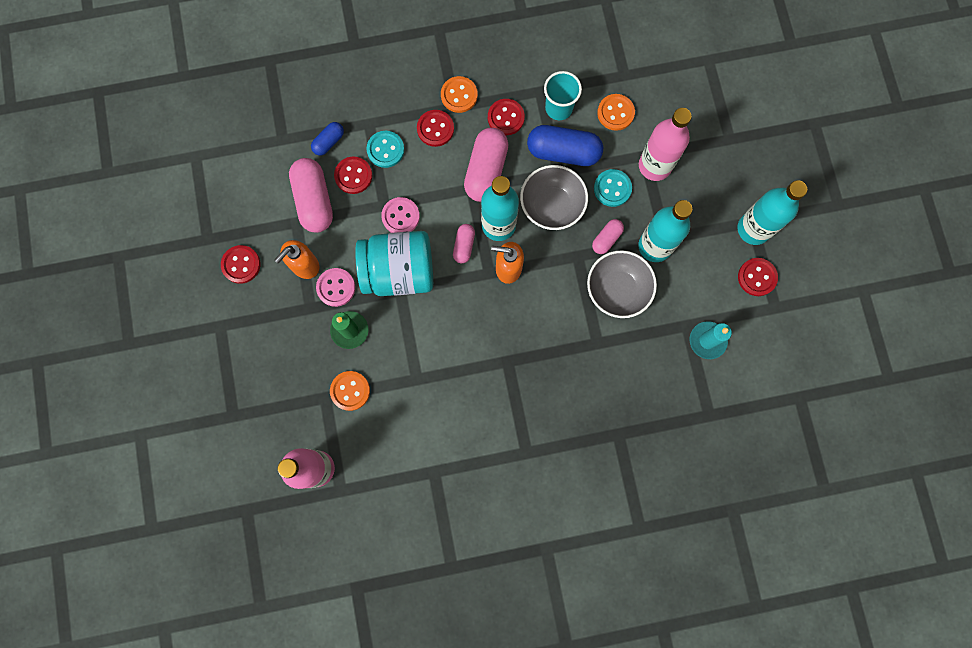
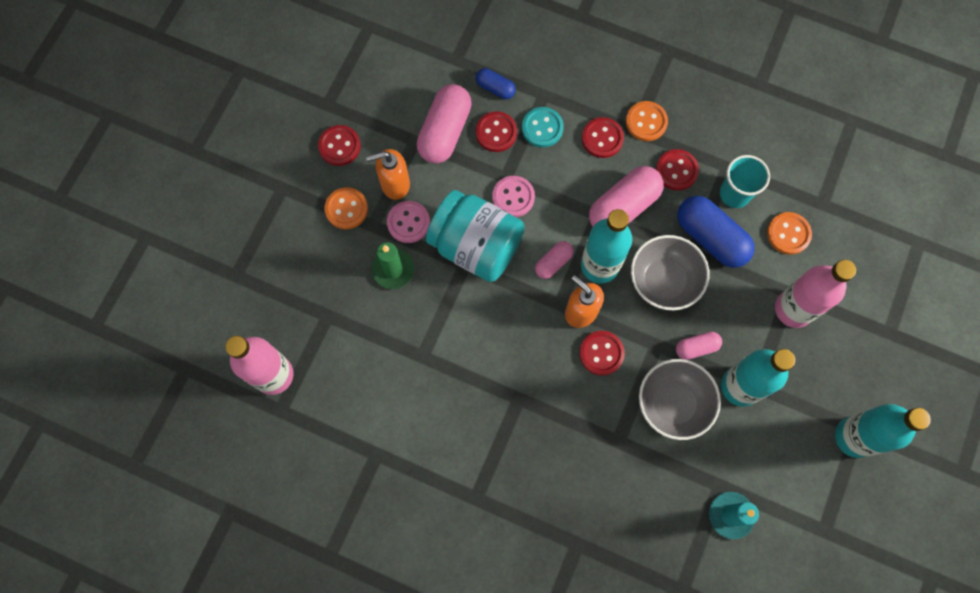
camera: 35 degrees right, 5 degrees down
(329, 142) = (495, 88): blue capsule -> blue capsule turned 45 degrees clockwise
(350, 391) = (354, 325): orange button -> orange button (346, 209)
(612, 188) = (735, 303): turquoise button -> none
(757, 277) = (825, 487): red button -> red button (601, 353)

